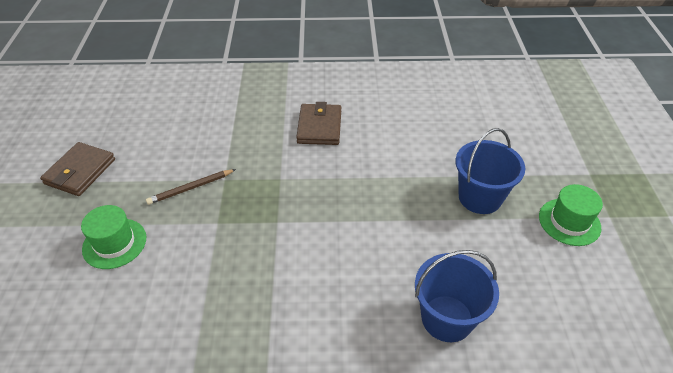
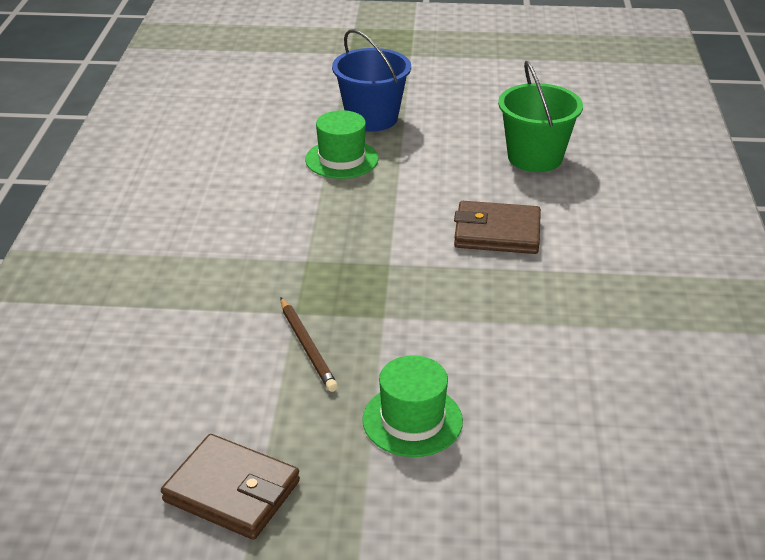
camera: 85 degrees left, 10 degrees down
(319, 127) = (204, 222): brown wallet -> brown wallet (497, 233)
(447, 318) = (535, 157): blue bucket -> green bucket
(569, 222) = (415, 76): green hat -> green hat (341, 159)

